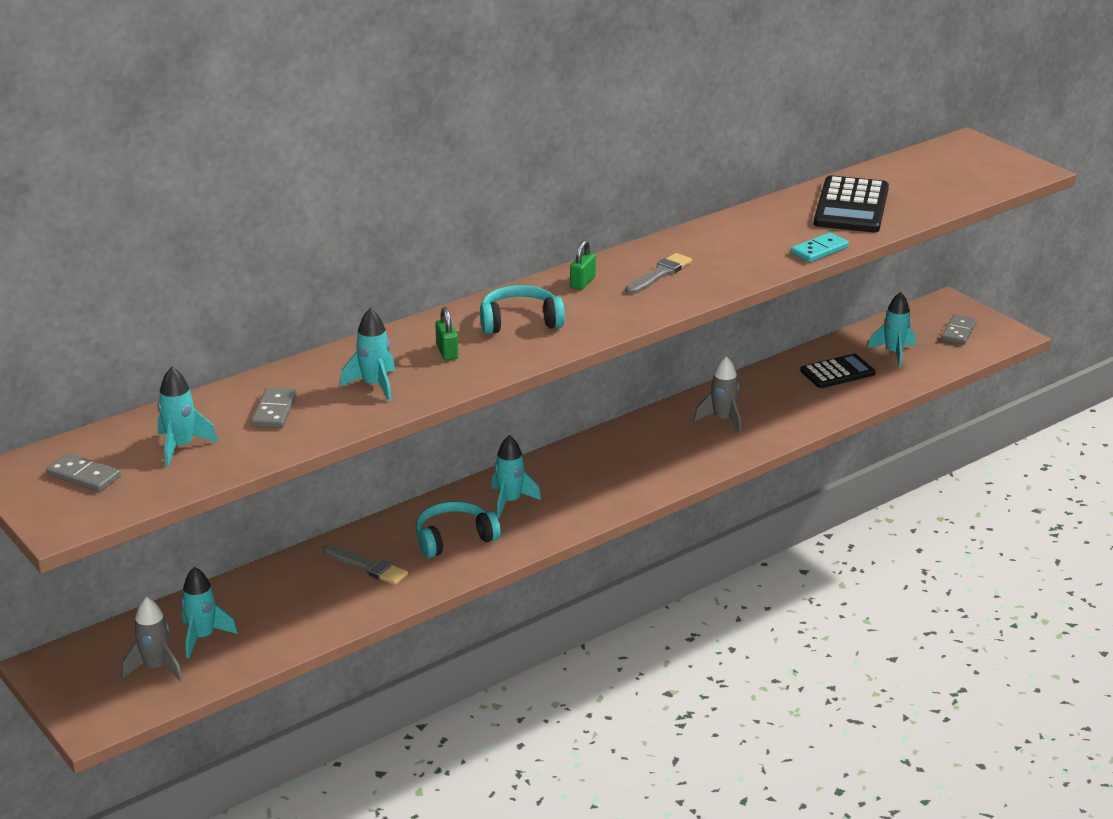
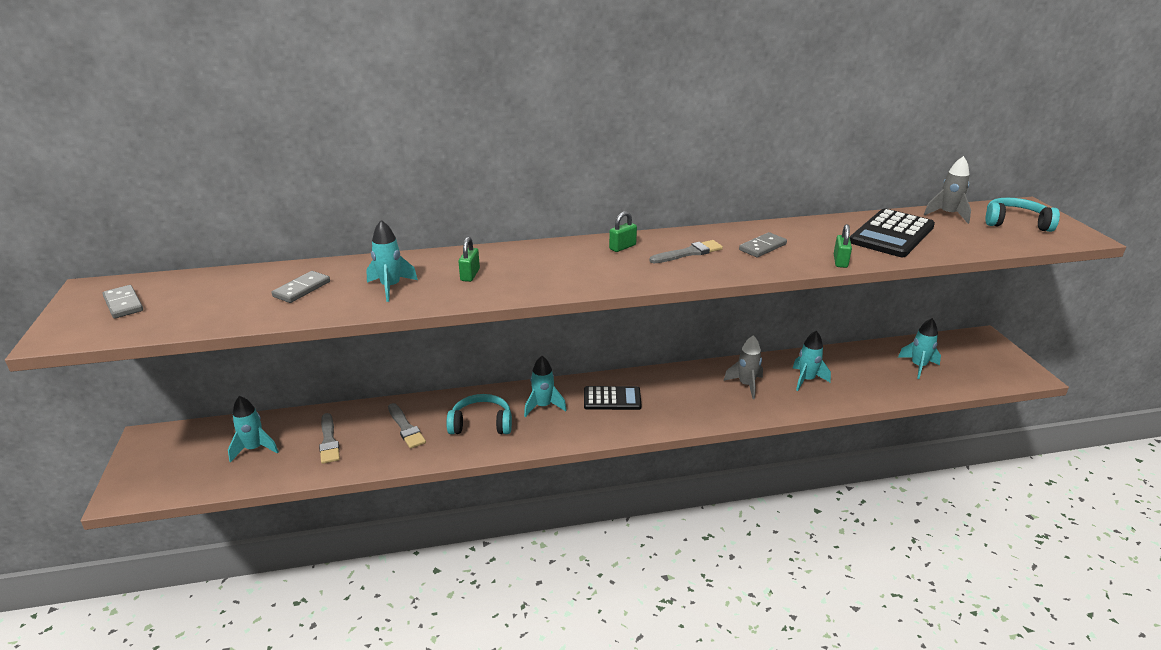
camera: 25 degrees right, 0 degrees up
(156, 668) = (204, 463): grey rocket -> grey rocket (947, 215)
(181, 447) = (209, 299): turquoise rocket -> turquoise rocket (806, 380)
(287, 605) = (329, 441): none -> grey brush
(520, 321) = (547, 265): turquoise headphones -> turquoise headphones (1015, 223)
(819, 250) = (840, 261): turquoise domino -> green padlock
(837, 372) = (862, 370): black calculator -> black calculator (612, 399)
(958, 332) = (983, 362): grey domino -> grey domino (762, 247)

